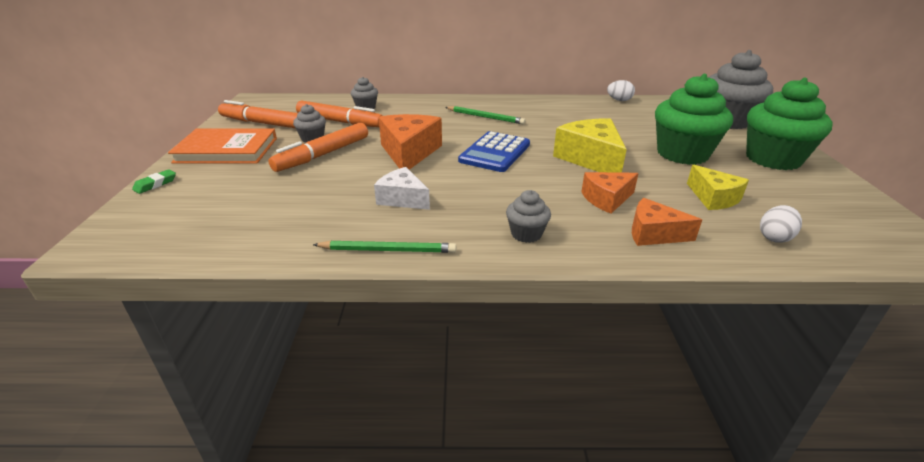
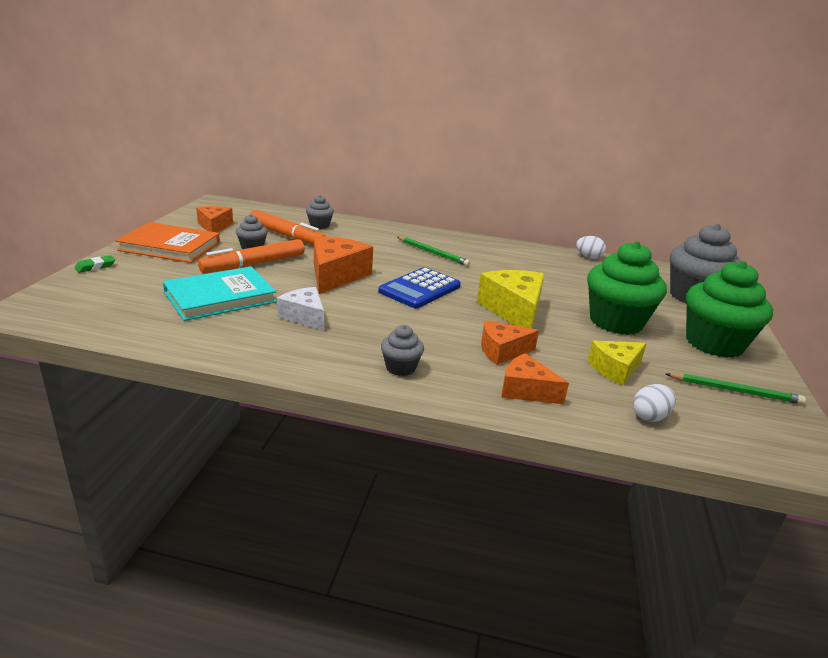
camera: 10 degrees right, 5 degrees down
(263, 123) = (214, 226): orange marker -> orange cheese
(306, 194) = (220, 297): none -> turquoise book
(388, 250) = (265, 358): green pencil -> green pencil (735, 391)
(713, 198) = (615, 369): yellow cheese -> yellow cheese turned 75 degrees clockwise

